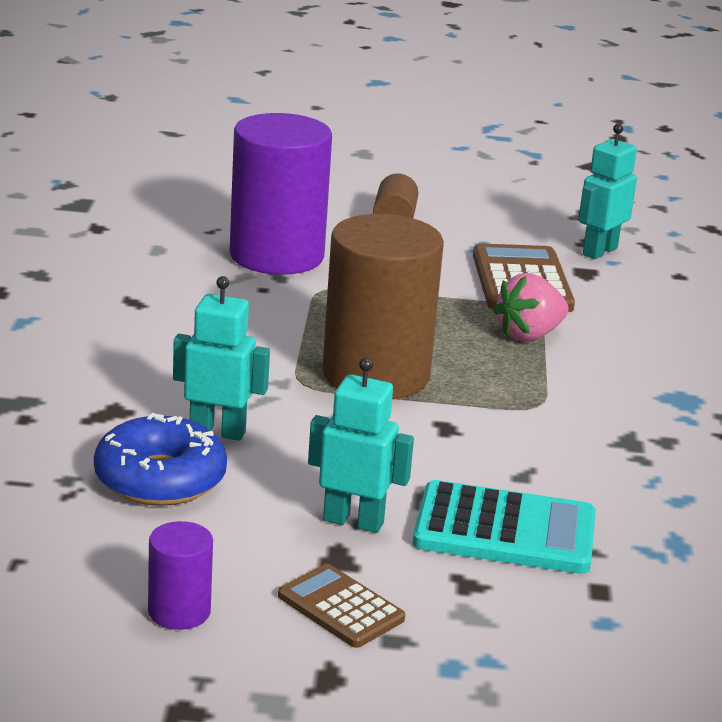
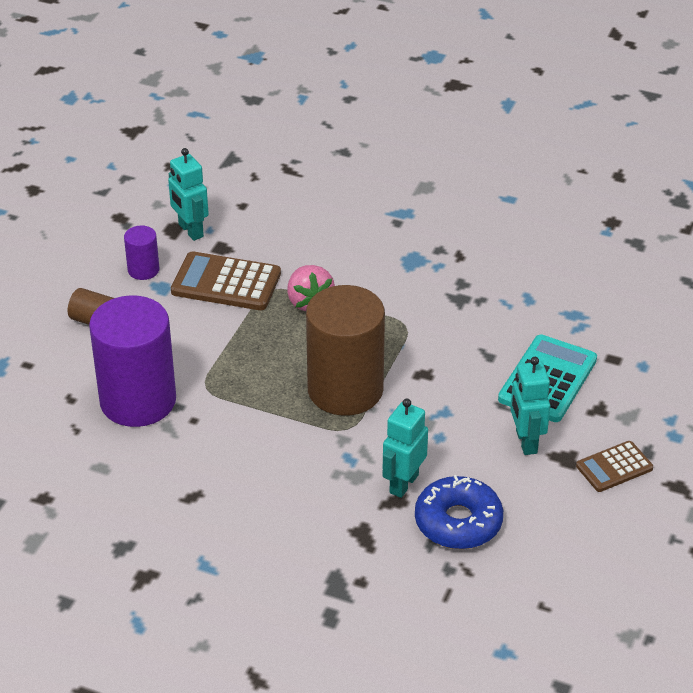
camera: 70 degrees left, 15 degrees up
(179, 611) = (608, 537): purple cylinder -> purple cylinder (143, 270)
(353, 521) = (525, 442): turquoise robot -> turquoise robot turned 45 degrees counterclockwise

